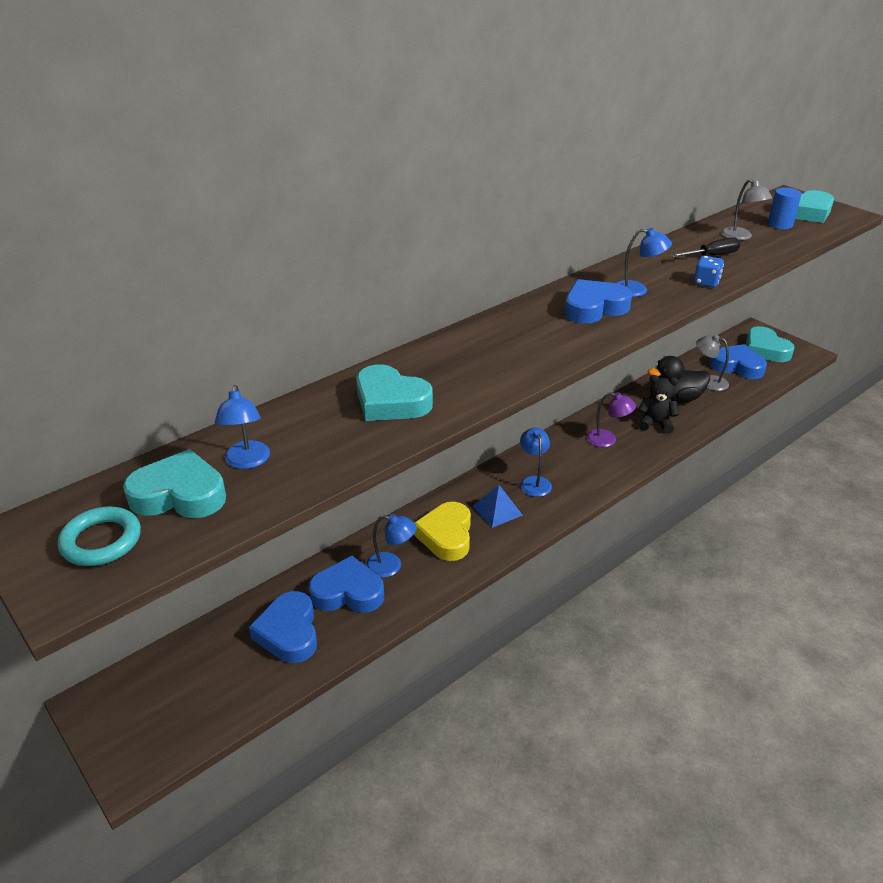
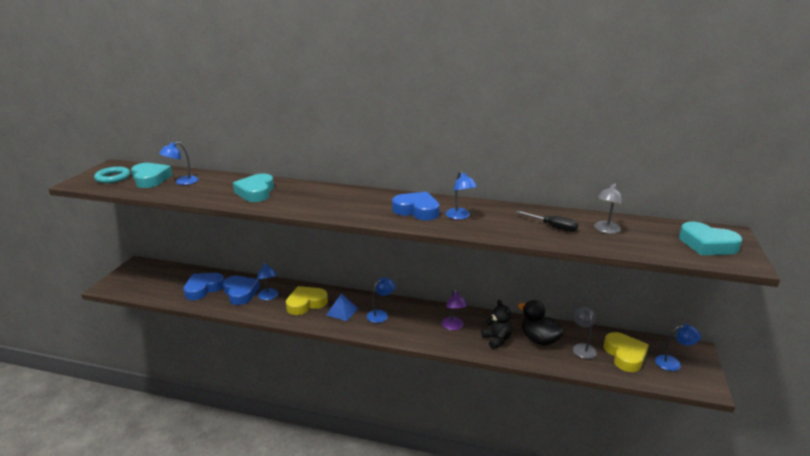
camera: 55 degrees right, 10 degrees down
(706, 282) = (507, 233): blue dice -> none
(737, 366) = (625, 355): blue heart -> yellow heart
(765, 350) = (673, 363): turquoise heart -> blue lamp
(780, 224) = (659, 239): blue cylinder -> none

